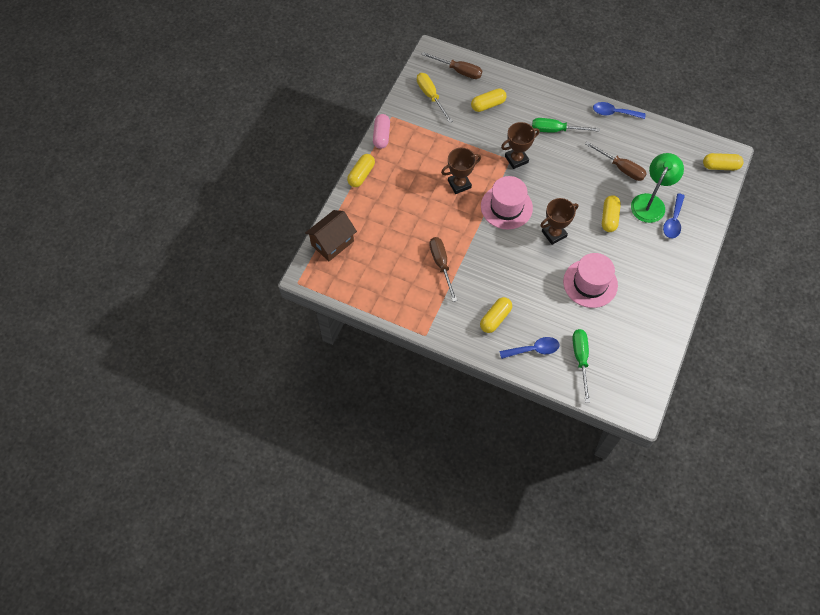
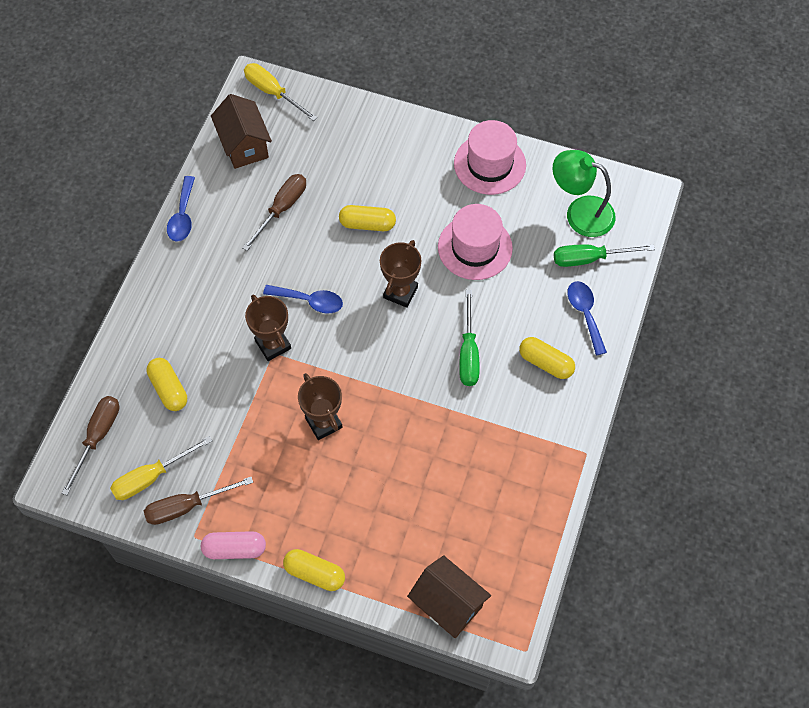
camera: 95 degrees left, 0 degrees up
(441, 265) = (468, 439): brown screwdriver -> brown screwdriver (187, 506)
(506, 207) = (360, 355): pink hat -> pink hat (489, 164)
(554, 234) = (400, 292): brown trophy -> brown trophy turned 60 degrees clockwise
(556, 130) = (216, 292): green screwdriver -> green screwdriver (468, 353)
(650, 202) = (338, 174): green lamp -> green lamp (580, 212)
(673, 148) = (244, 145): none -> brown house
(673, 221) = (366, 149): blue spoon -> blue spoon (310, 301)
(720, 166) = (273, 92): yellow capsule -> yellow screwdriver

